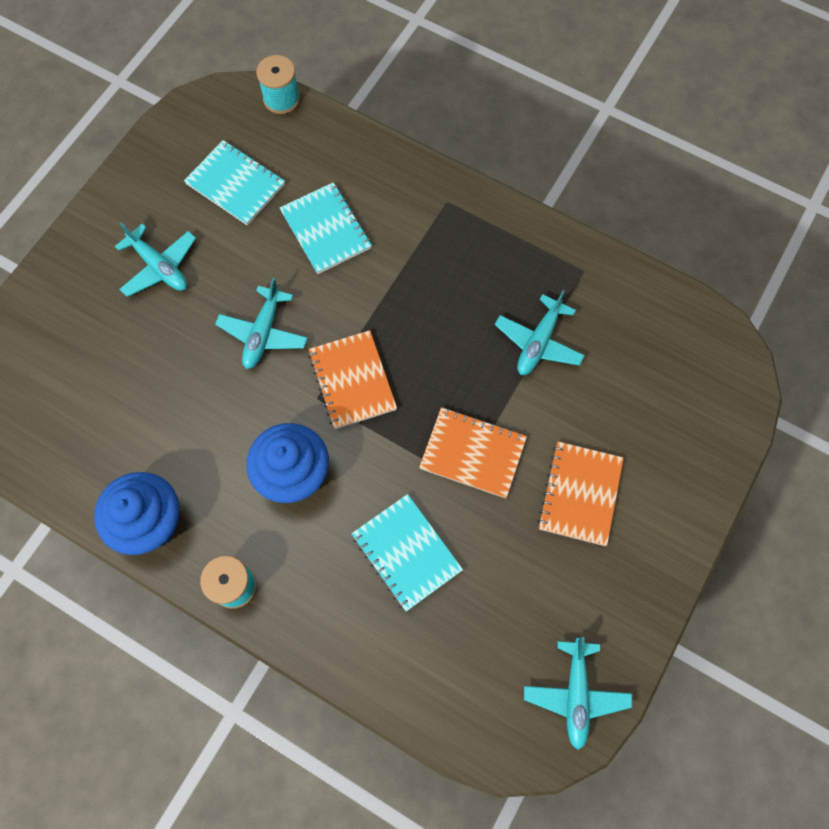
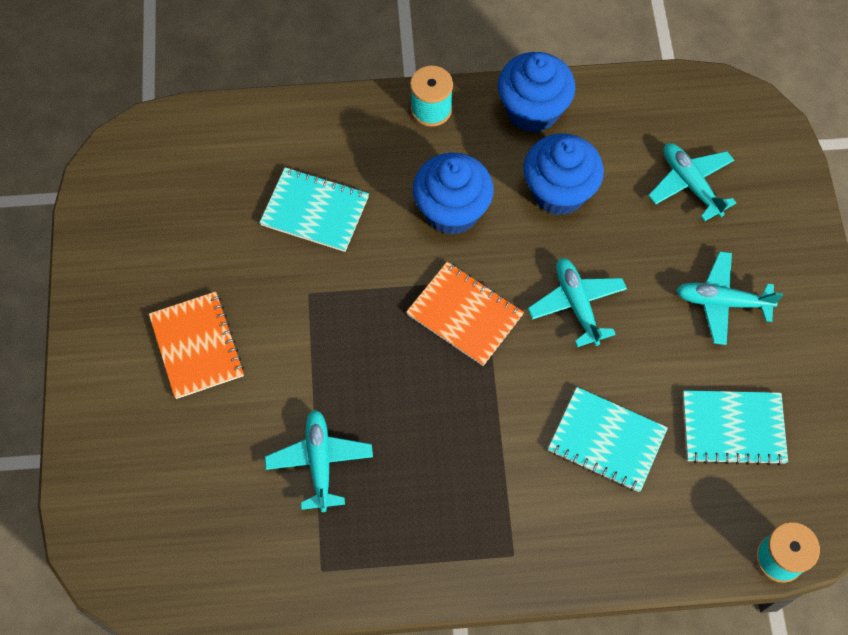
camera: 145 degrees right, 5 degrees down
(196, 432) = (558, 191): none -> blue cupcake
(472, 453) = (313, 321): orange notebook -> none
(575, 694) = (114, 196): turquoise plane -> turquoise plane (690, 184)

